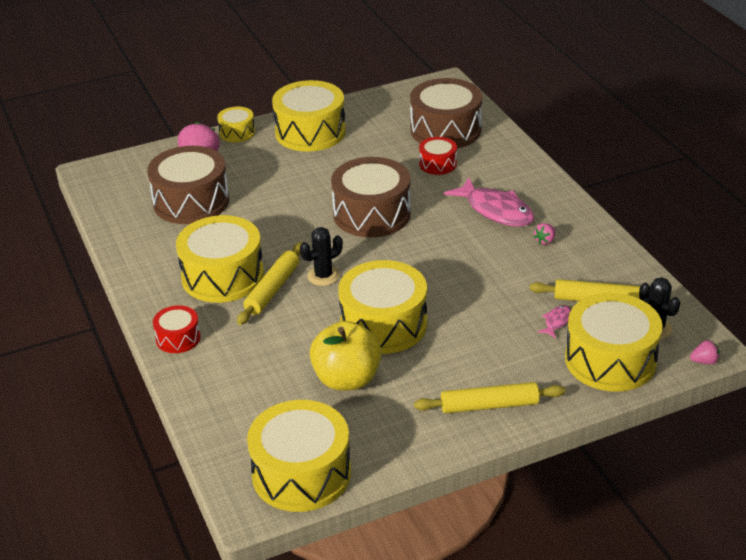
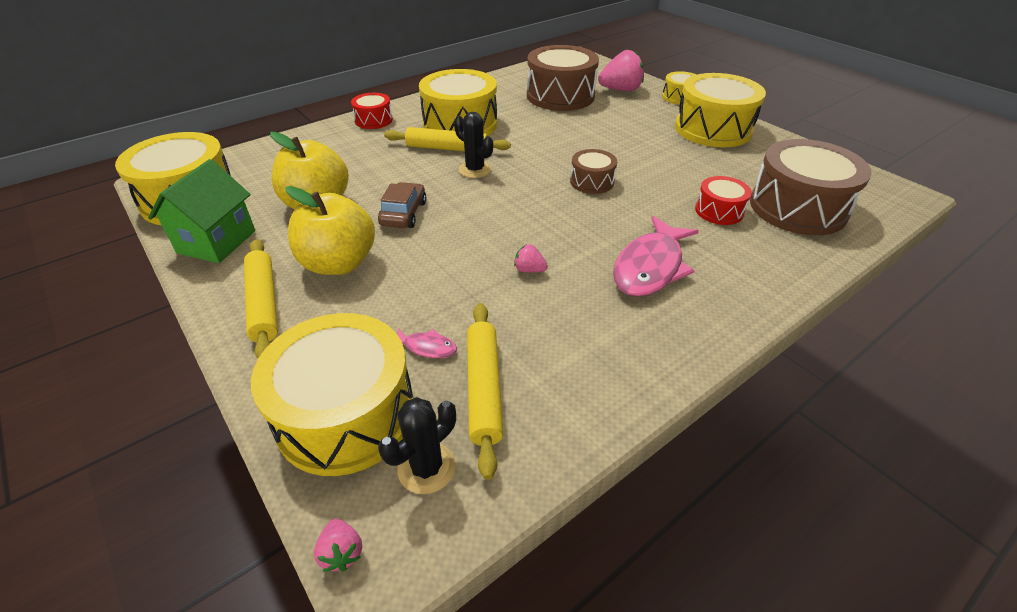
camera: 75 degrees right, 5 degrees up
(372, 214) = (592, 181): brown drum -> brown drum, size x0.51
(383, 324) = (403, 213): yellow drum -> brown car
(390, 443) = (217, 242): none -> green house
(447, 364) = (339, 263): none -> yellow apple
(545, 241) = (605, 318): pink strawberry -> pink strawberry (529, 270)

